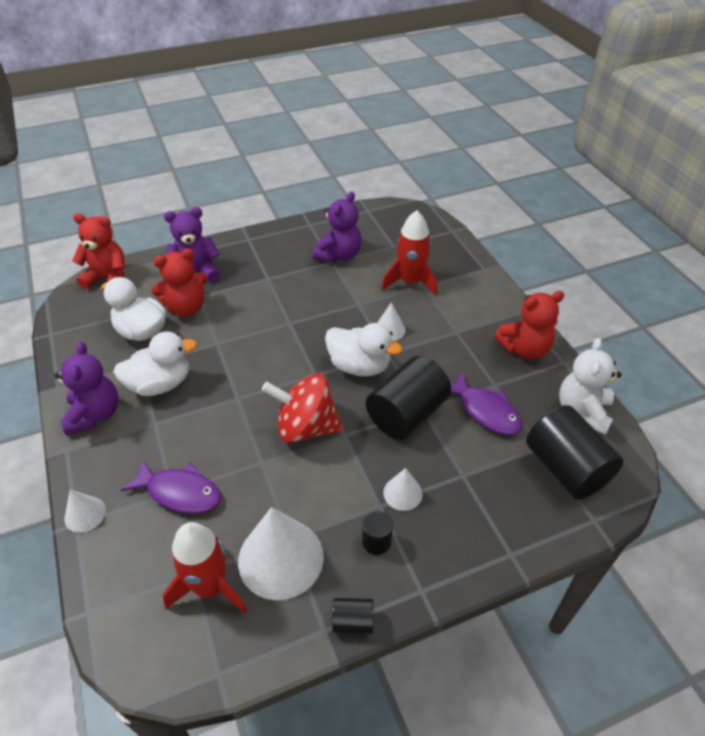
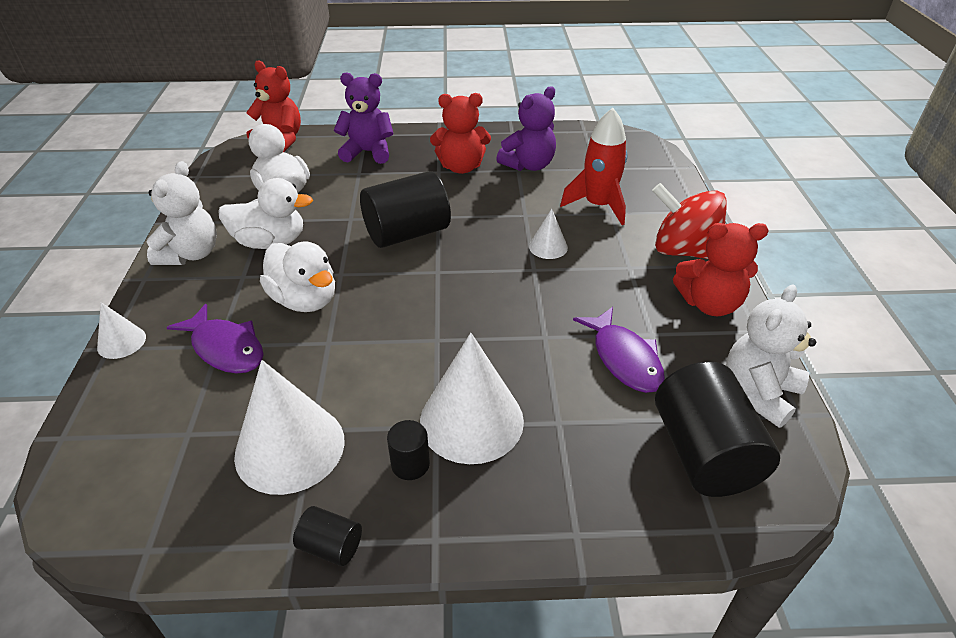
camera: 20 degrees right, 5 degrees down
(95, 414) = (191, 254): purple teddy bear -> white teddy bear
(186, 308) = (339, 180): red teddy bear -> red teddy bear (461, 167)
(210, 587) = (196, 453): red rocket -> none
(306, 427) = (397, 320): red spinning top -> red spinning top (683, 251)
(359, 366) = (493, 275): white duck -> white duck (305, 300)
(402, 493) = (471, 420): white cone -> white cone, size x2.03
(406, 414) = (522, 337): black cylinder -> black cylinder (407, 233)

